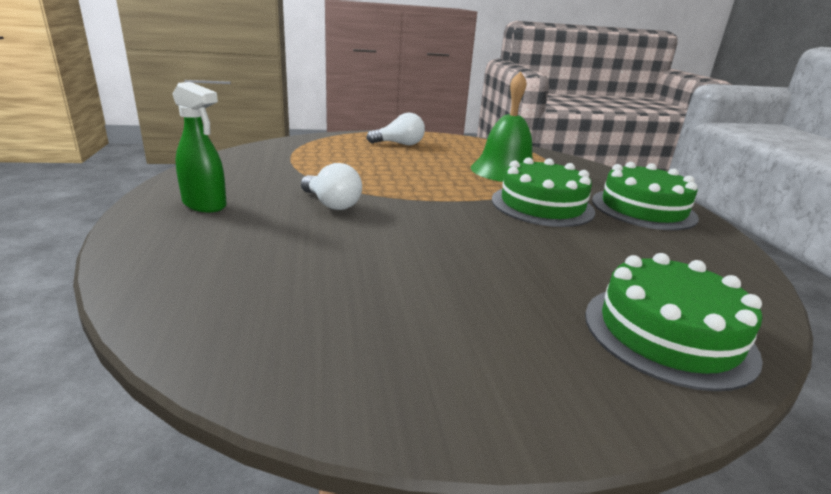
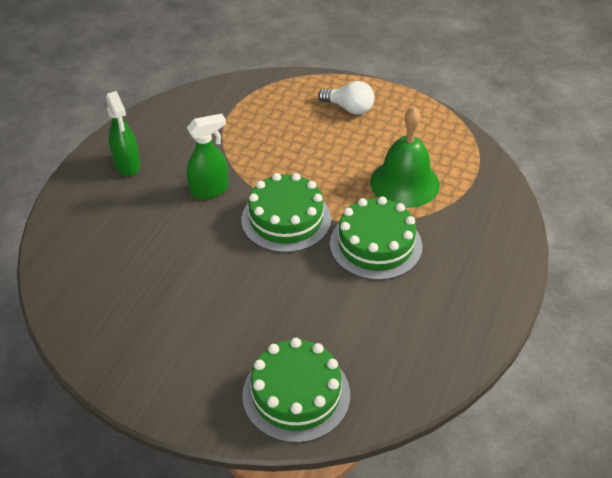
camera: 35 degrees right, 20 degrees up
(331, 204) = (210, 190): white light bulb -> green spray bottle
(643, 209) = (467, 280): green cake -> green cake (286, 219)

